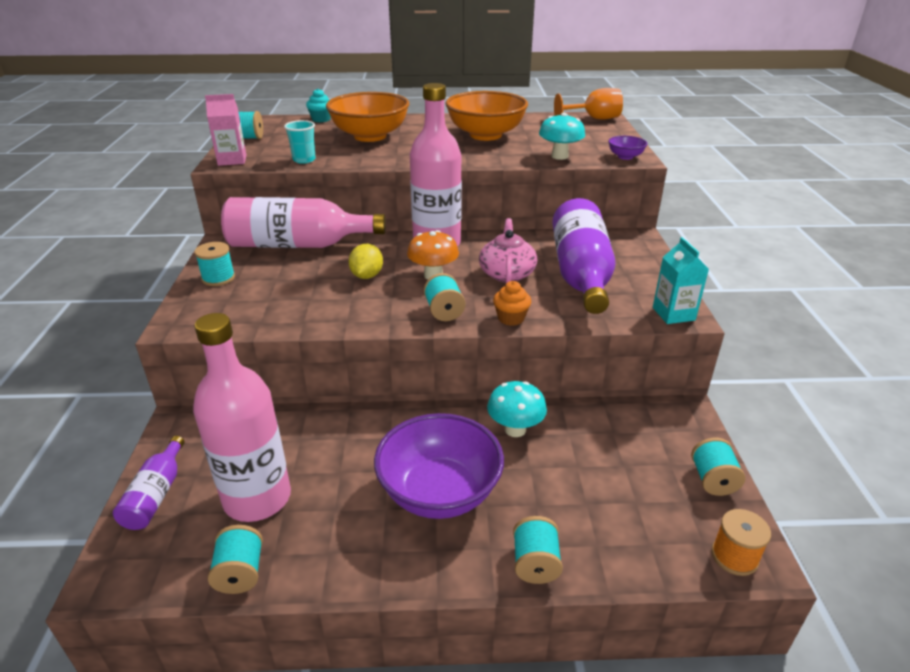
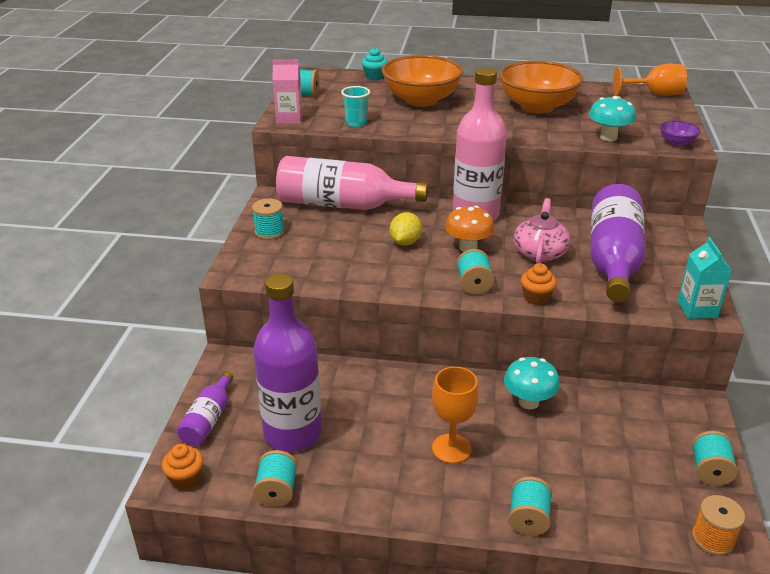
camera: 10 degrees right, 0 degrees up
(126, 573) = (185, 478): none -> orange cupcake
(257, 498) = (292, 433): pink bottle -> purple bottle
(439, 492) = (451, 448): purple bowl -> orange goblet

